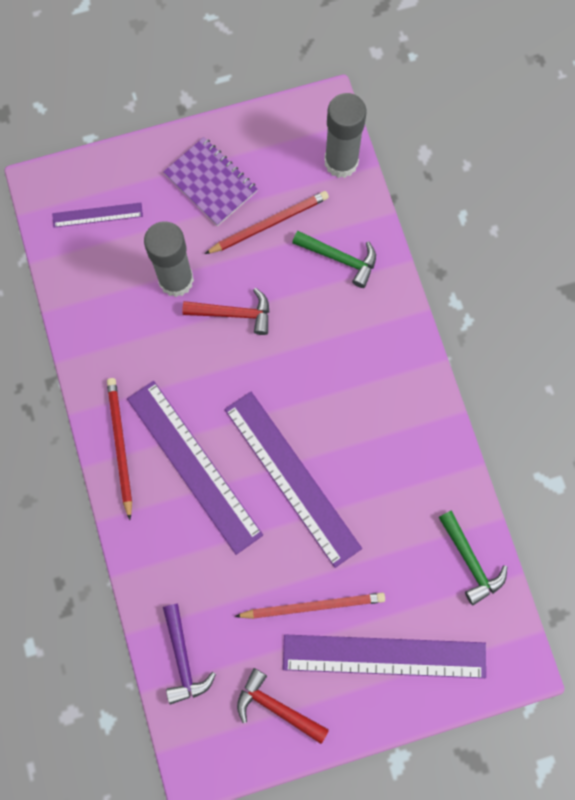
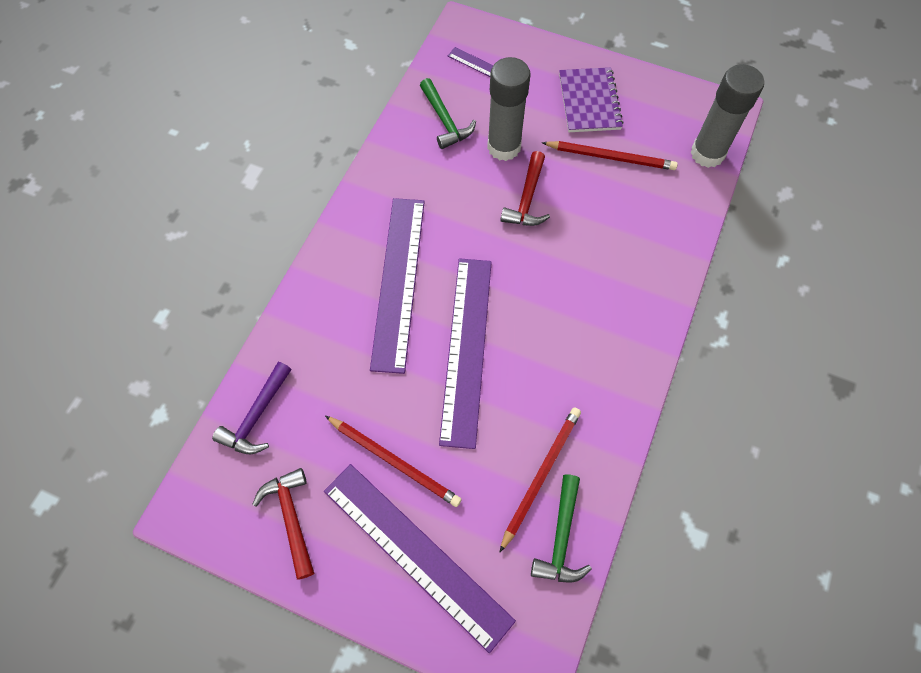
camera: 40 degrees right, 10 degrees down
(120, 445) = (358, 227): red pencil -> red pencil (541, 475)
(233, 313) = (527, 199): red hammer -> red hammer turned 60 degrees clockwise
(339, 258) = (648, 219): green hammer -> green hammer (445, 121)

